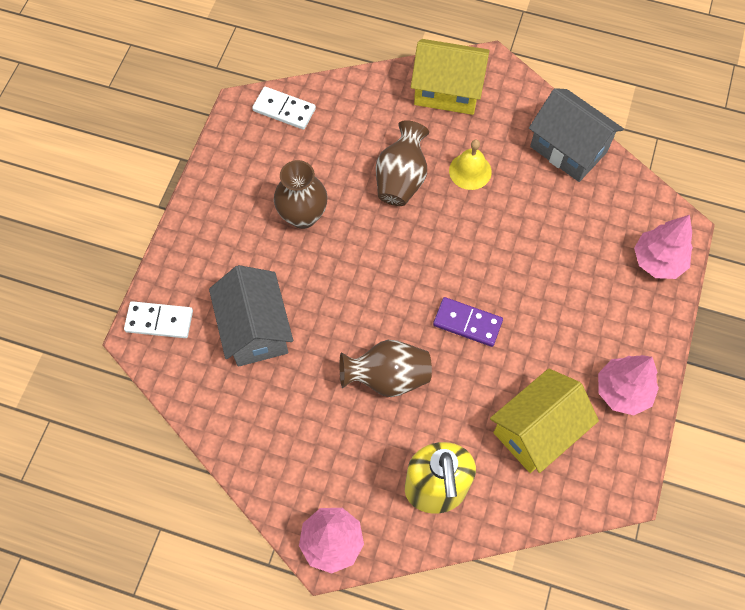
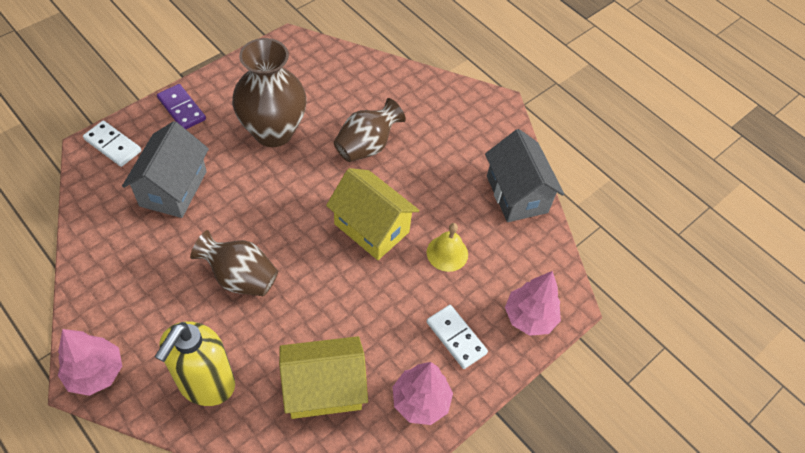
camera: 25 degrees right, 10 degrees down
(284, 110) = (319, 57): white domino -> white domino (456, 338)
(303, 216) = (273, 132): brown vase -> brown vase, size x1.52
(447, 91) = (451, 105): yellow house -> yellow house (371, 228)
(467, 323) = (334, 274): purple domino -> purple domino (181, 109)
(470, 171) = (425, 168): yellow bell -> yellow bell (447, 253)

